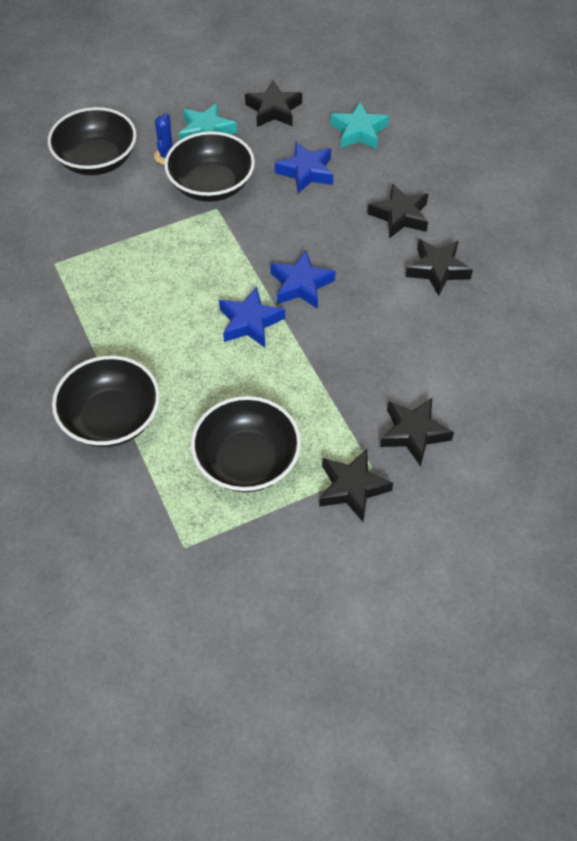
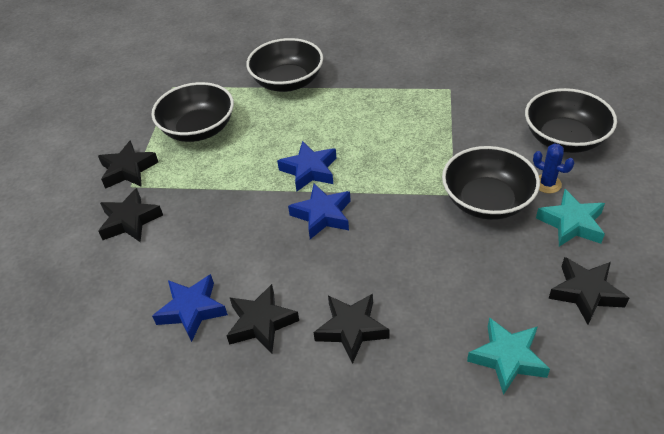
camera: 125 degrees right, 10 degrees down
(306, 172) = (465, 279): blue star -> blue star (192, 310)

